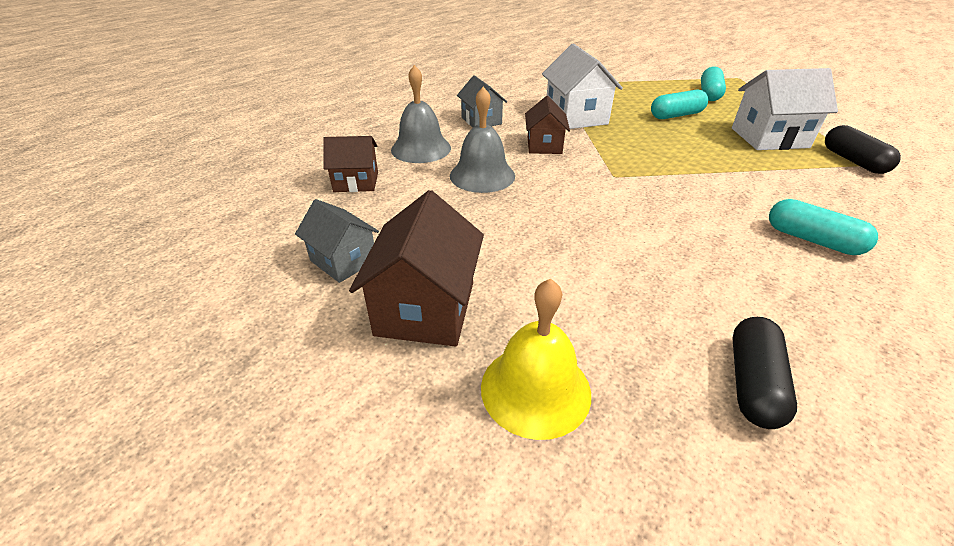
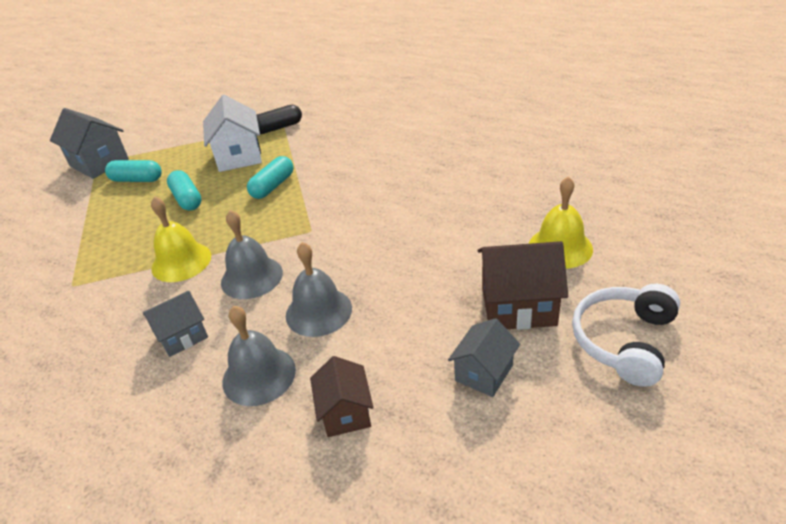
camera: 95 degrees left, 0 degrees up
(306, 399) = (623, 341): none -> white headphones
(544, 145) = (251, 277): brown house -> grey bell
(576, 117) = (181, 262): white house -> yellow bell
(737, 78) = (99, 163): none -> grey house
(753, 383) = (516, 180): black capsule -> none
(812, 240) = (384, 153): turquoise capsule -> turquoise capsule (273, 186)

